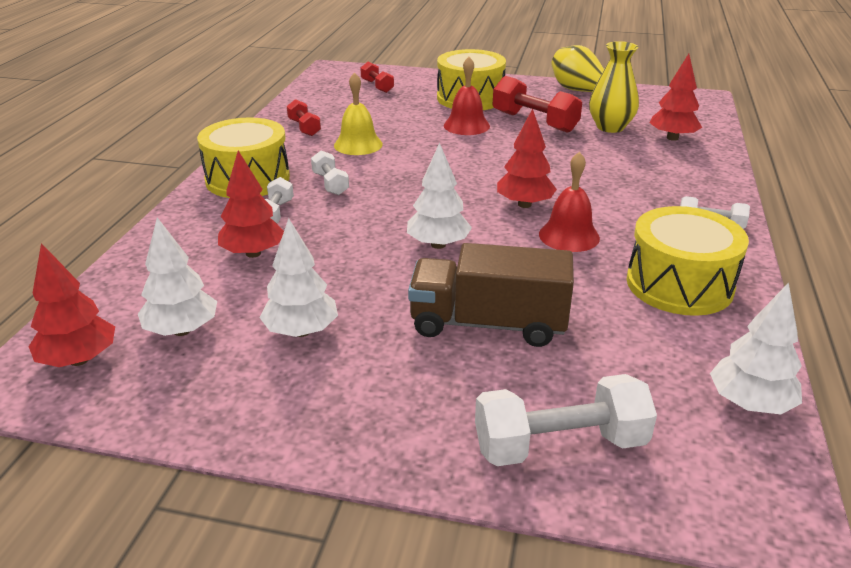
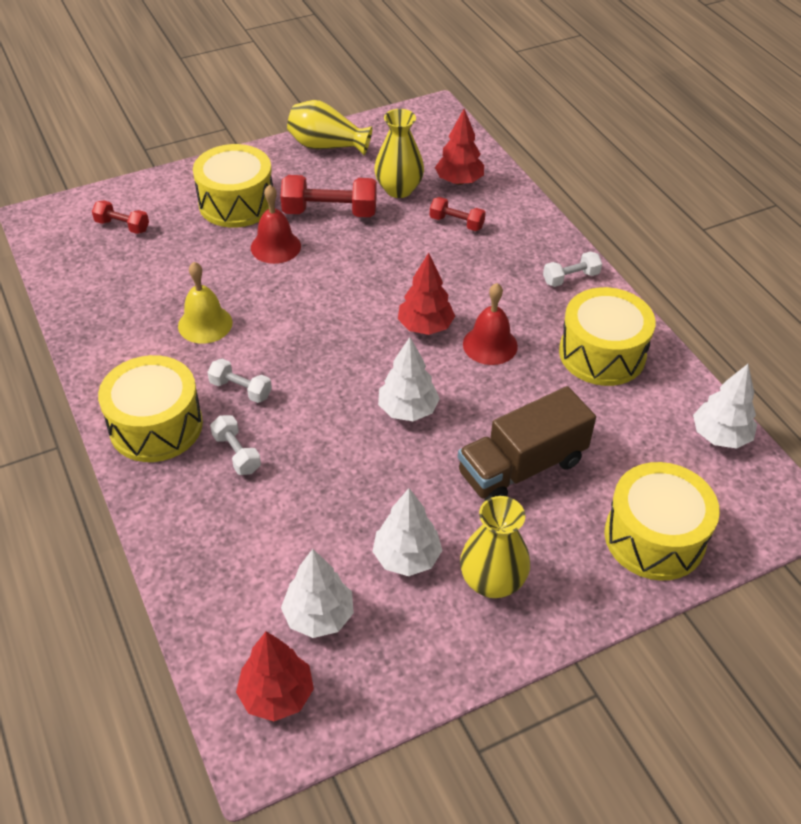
camera: 40 degrees left, 15 degrees up
(253, 253) = (274, 507): red tree -> none
(304, 128) = (122, 326): red dumbbell -> red dumbbell (456, 223)
(347, 386) = (492, 581): none -> yellow vase
(560, 445) = (654, 537): white dumbbell -> yellow drum

